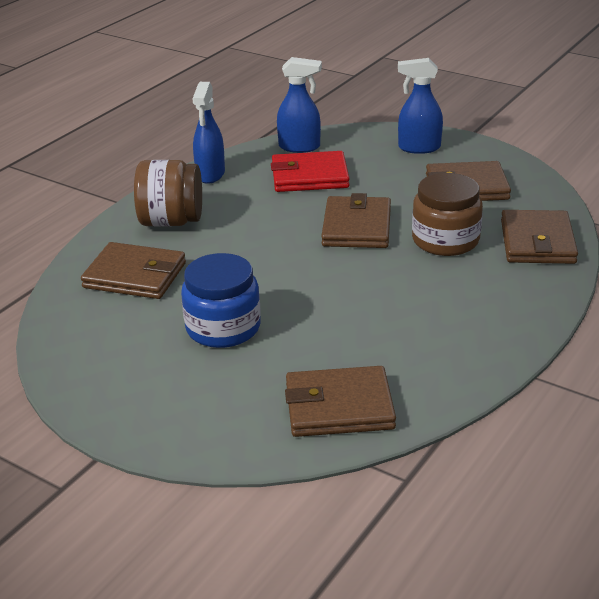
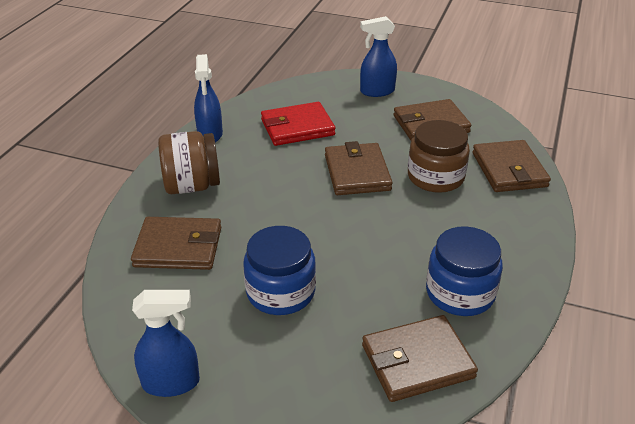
camera: 15 degrees left, 5 degrees up
(300, 147) = (278, 100): blue spray bottle -> blue spray bottle (171, 383)
(417, 352) = (460, 293): none -> blue jar

